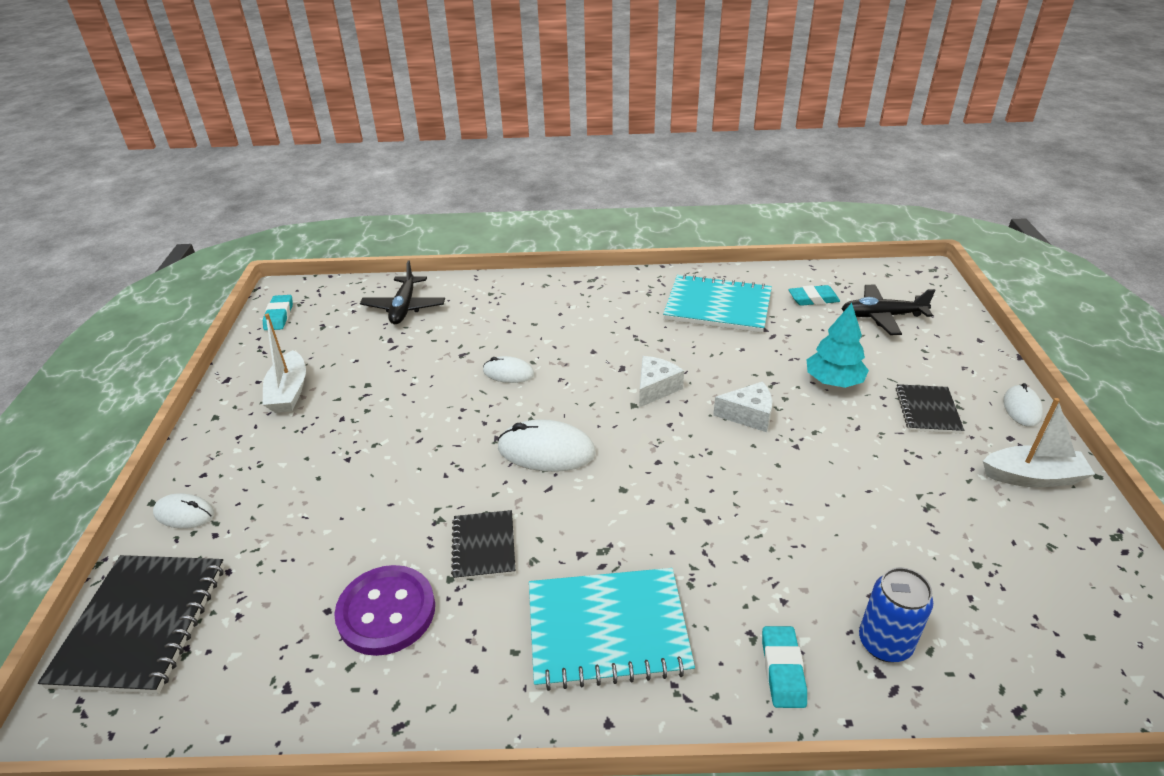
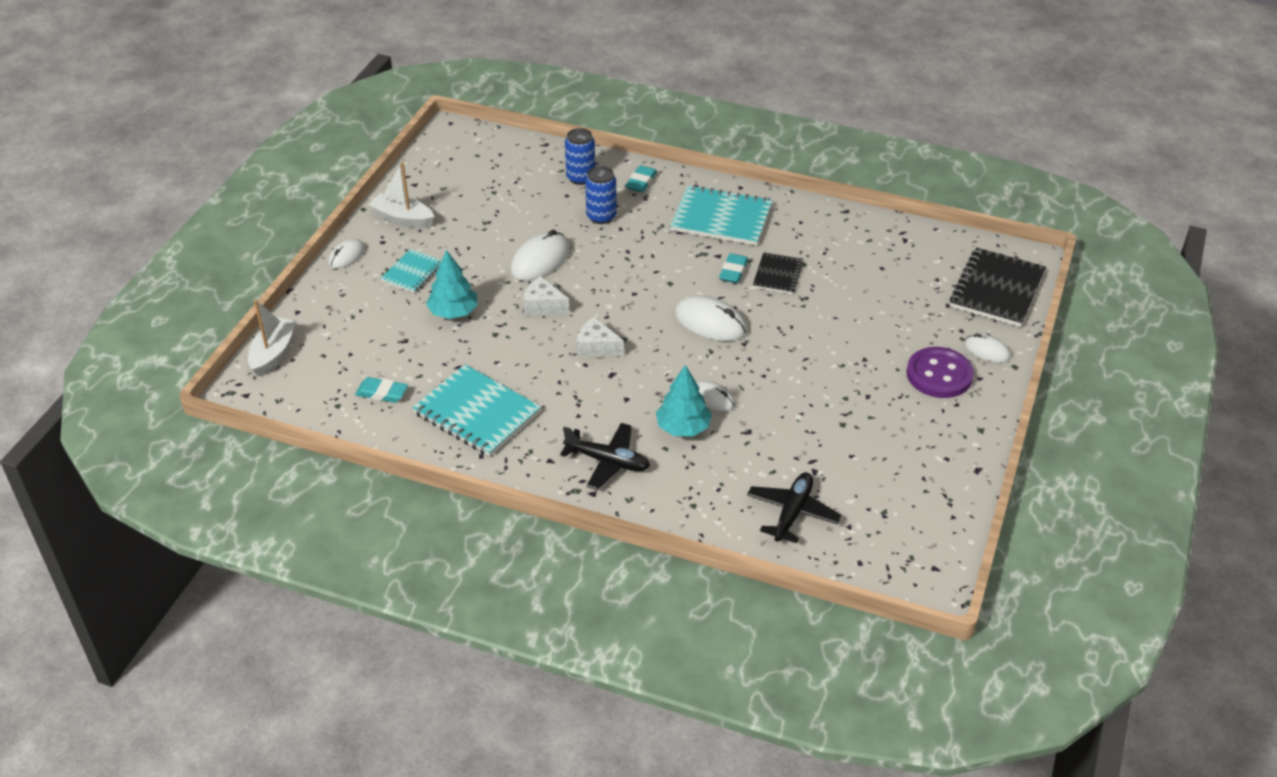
camera: 160 degrees left, 5 degrees up
(279, 316) = (933, 544): turquoise eraser -> turquoise eraser (733, 271)
(289, 392) = (915, 436): white boat -> white boat (273, 353)
(386, 612) = (846, 258): purple button -> purple button (939, 375)
(525, 342) = (683, 428): none -> turquoise tree
(656, 388) = (596, 347): white cheese -> white cheese turned 60 degrees clockwise
(787, 570) = (601, 216): none -> blue can
(805, 471) = (540, 260): none -> white mouse
(882, 316) = (345, 356): black plane -> black plane (608, 461)
(927, 410) = (412, 272): black notebook -> turquoise notebook

